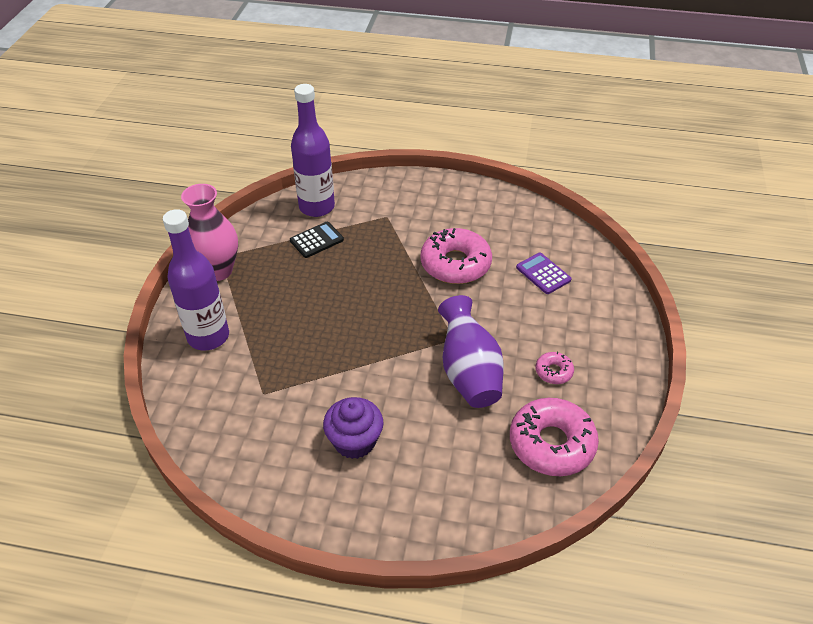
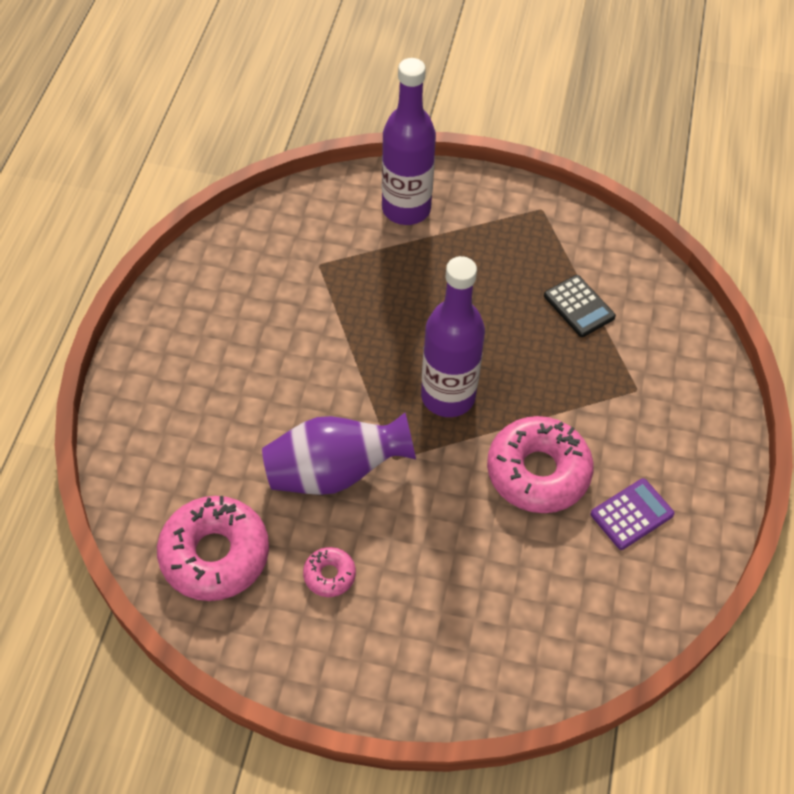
camera: 90 degrees right, 10 degrees up
(218, 270) = (516, 208): pink vase -> none
(317, 207) = (649, 305): purple bottle -> purple bottle (448, 396)
(354, 441) = (244, 350): purple cupcake -> none
(543, 274) = (521, 589): purple calculator -> purple calculator (632, 514)

